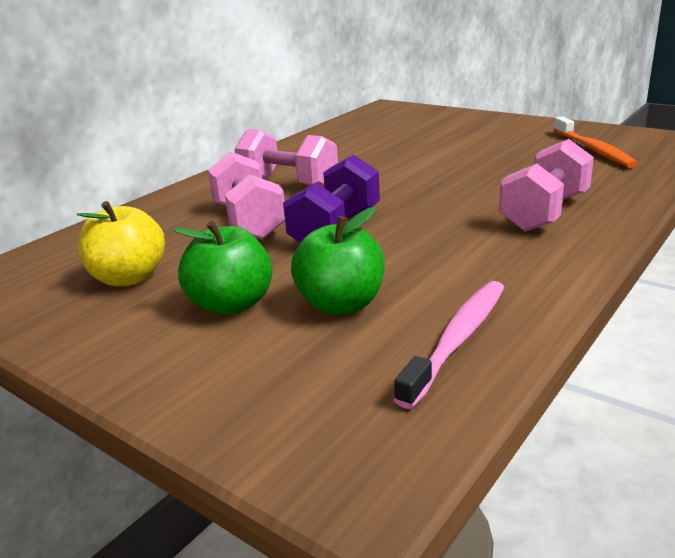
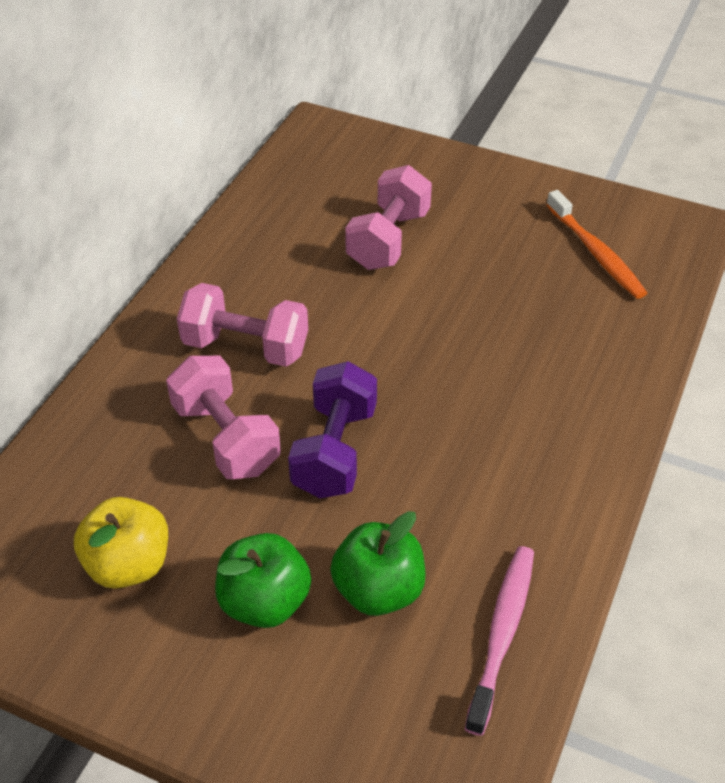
camera: 15 degrees left, 20 degrees up
(544, 213) = (555, 401): pink dumbbell -> pink dumbbell (388, 240)

